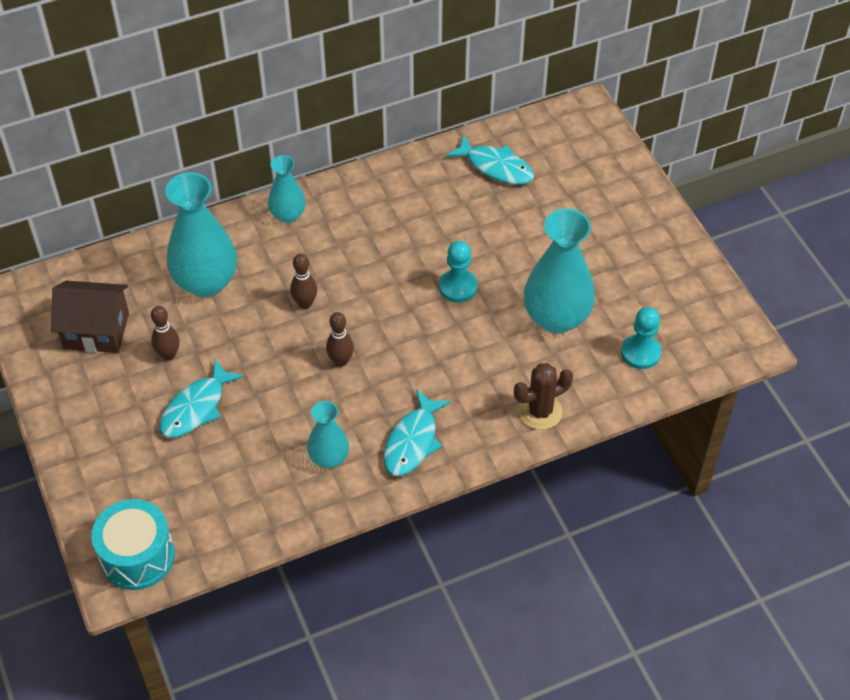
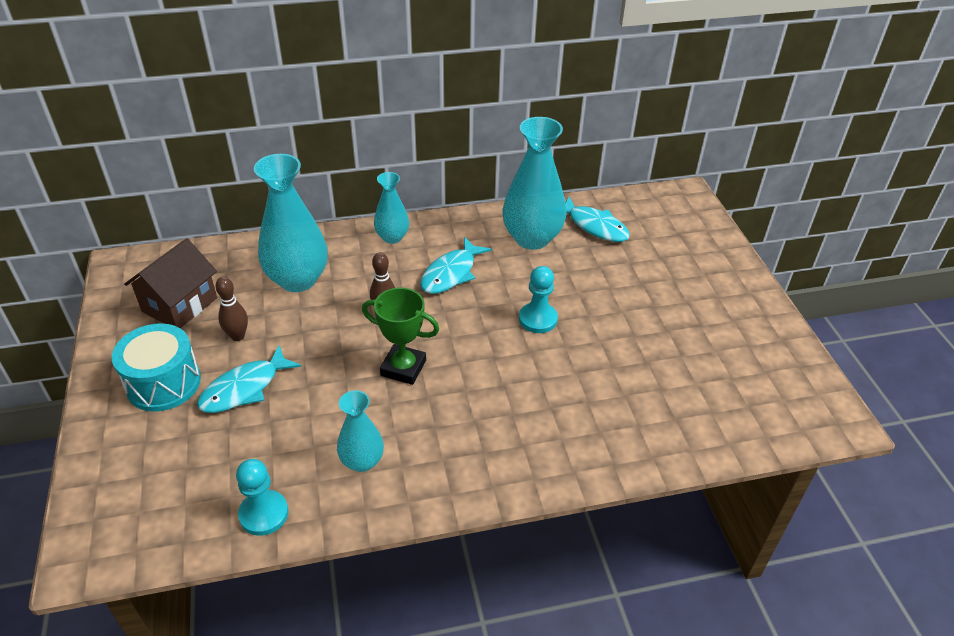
camera: 10 degrees right, 10 degrees down
(96, 330) = (180, 305): brown house -> brown house turned 75 degrees counterclockwise
(137, 556) = (120, 531): turquoise drum -> turquoise drum (163, 383)
(341, 361) = (403, 368): brown bowling pin -> green trophy
(413, 441) = (456, 459): turquoise fish -> turquoise fish (451, 273)
(540, 411) = (601, 451): brown cactus -> none
(556, 318) = (633, 362): turquoise vase -> turquoise vase (532, 238)
(640, 353) = (719, 409): turquoise pawn -> turquoise pawn (264, 514)

